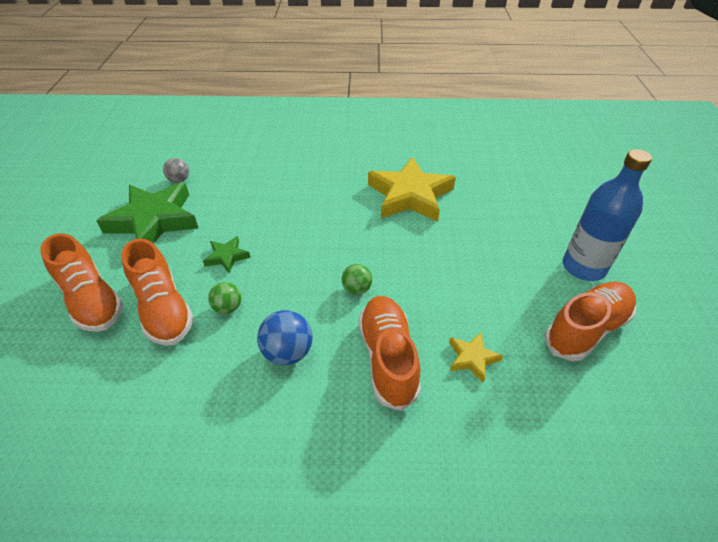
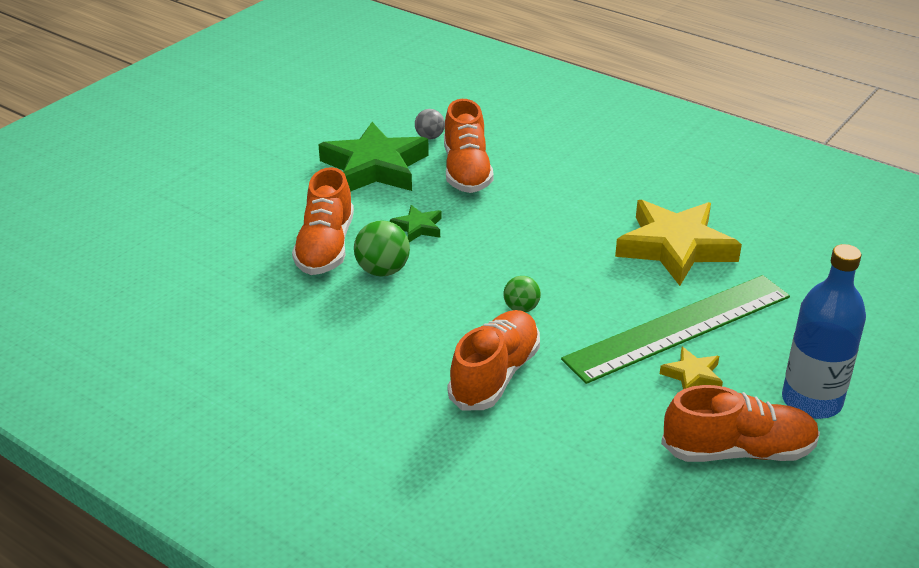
camera: 35 degrees right, 10 degrees down
(91, 300) = (271, 214): orange shoe -> orange shoe (466, 171)
(228, 308) = (382, 271): green ball -> green ball, size x1.56
(288, 352) = (406, 329): blue ball -> none
(465, 252) = (678, 327): none -> green ruler
(472, 358) = (579, 414): yellow star -> yellow star (692, 375)

